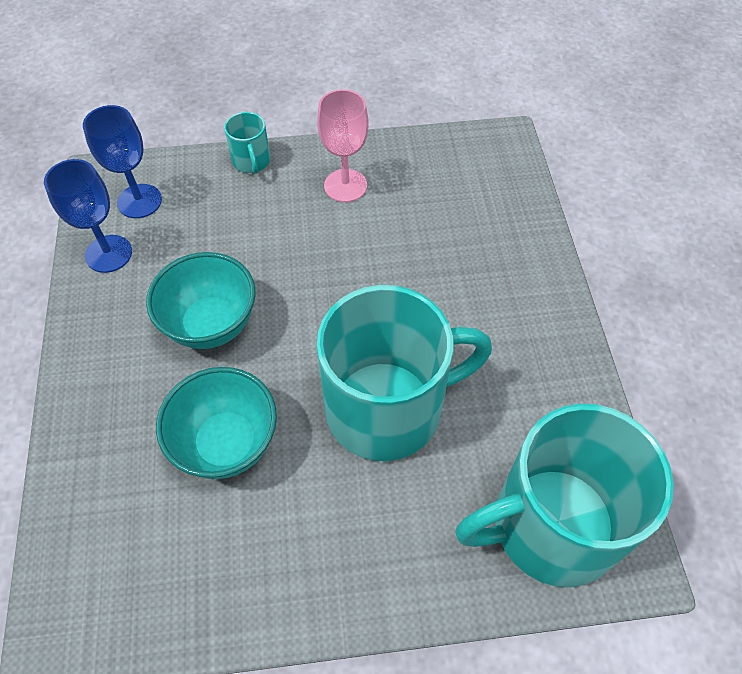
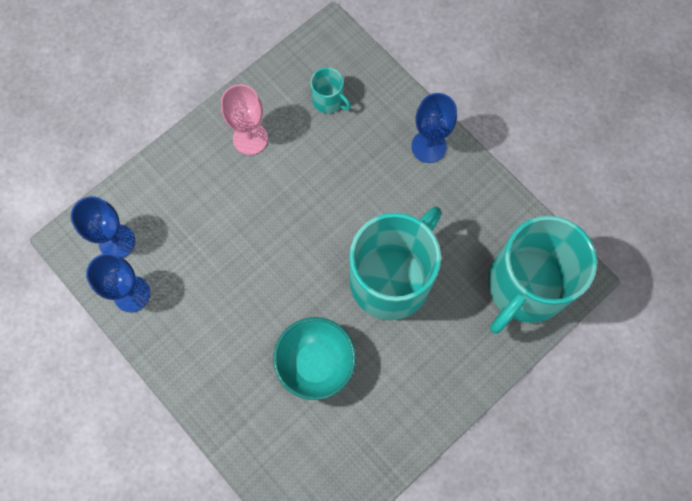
camera: 35 degrees left, 15 degrees up
(211, 324) = (244, 297): turquoise bowl -> none
(251, 161) = (169, 160): turquoise mug -> turquoise mug (328, 100)
(536, 298) = (428, 146): none -> blue goblet

